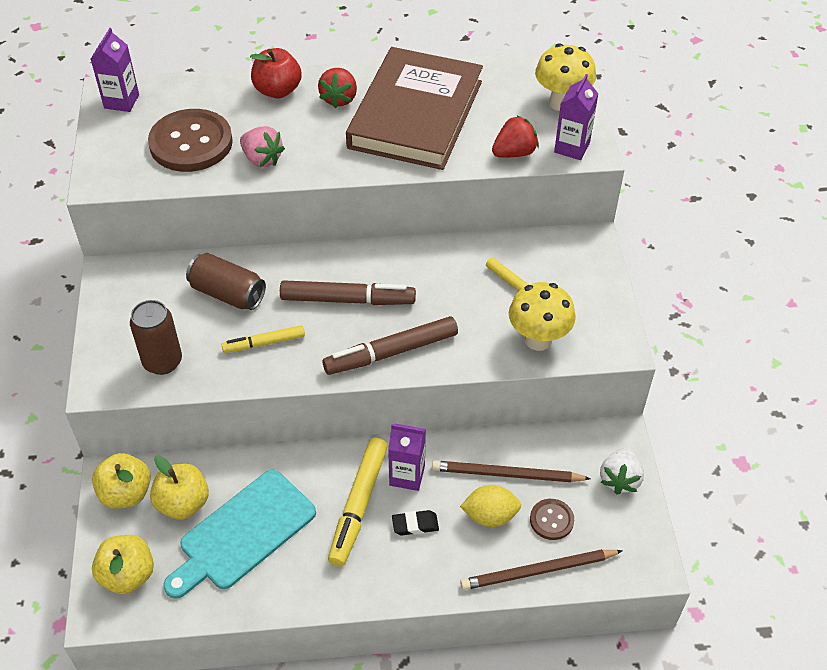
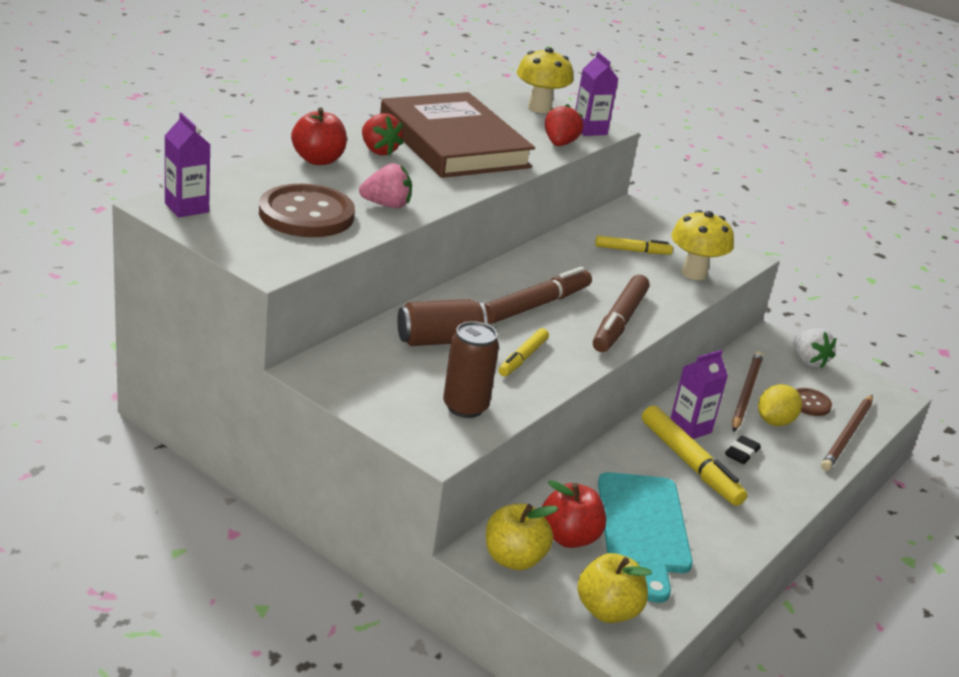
camera: 50 degrees left, 20 degrees down
(183, 503) = (569, 537): yellow apple -> red apple
(506, 474) = (746, 393): brown pencil -> brown pencil turned 150 degrees clockwise

